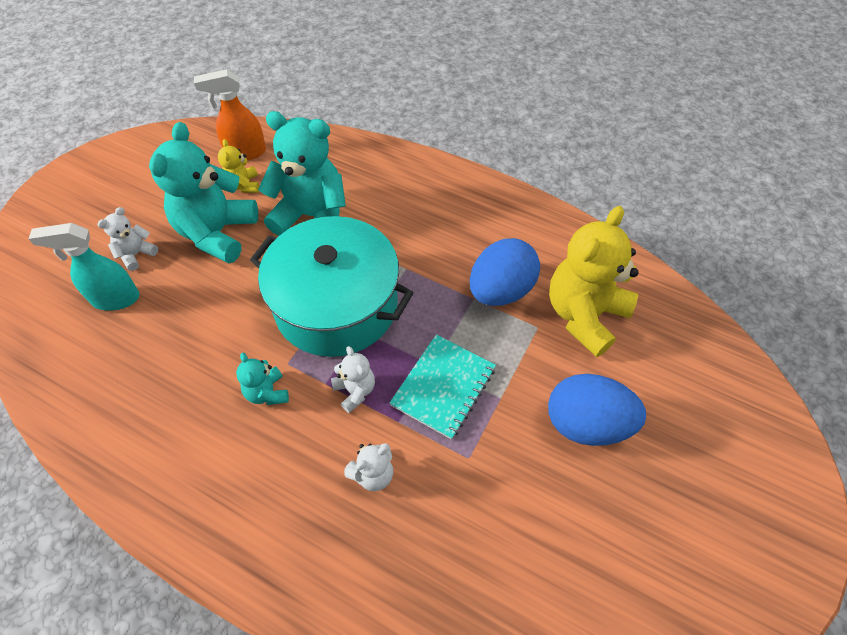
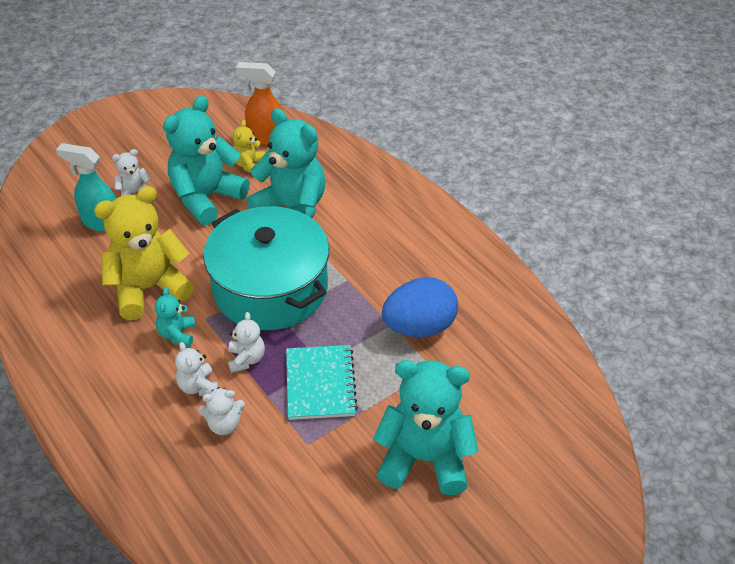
camera: 25 degrees right, 10 degrees down
(322, 442) = (198, 386): none -> white teddy bear
(443, 387) = (320, 384): turquoise notebook -> turquoise notebook turned 60 degrees counterclockwise
(584, 315) = (482, 374): yellow teddy bear -> yellow teddy bear (149, 288)
(586, 423) = (424, 459): blue egg -> turquoise teddy bear

